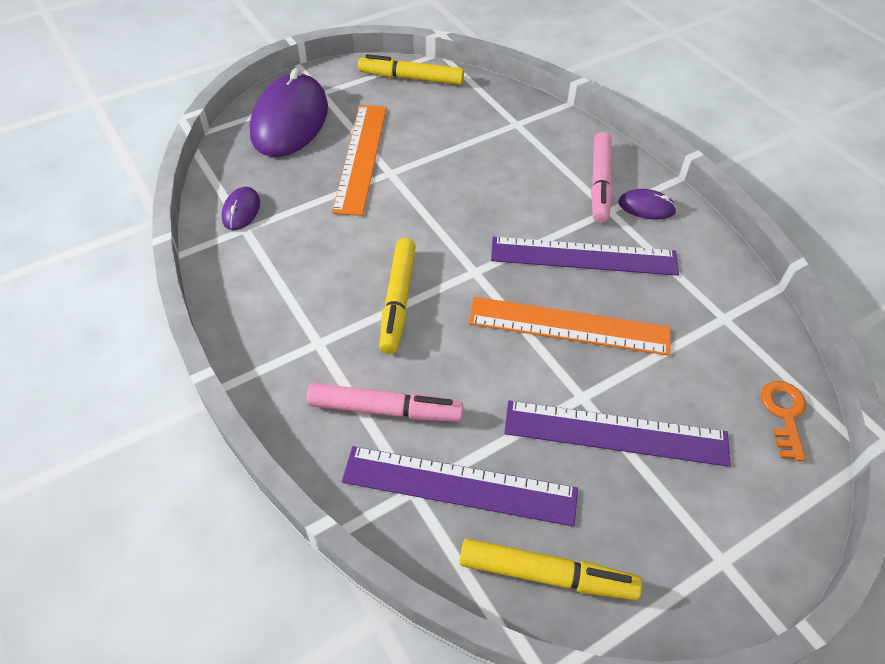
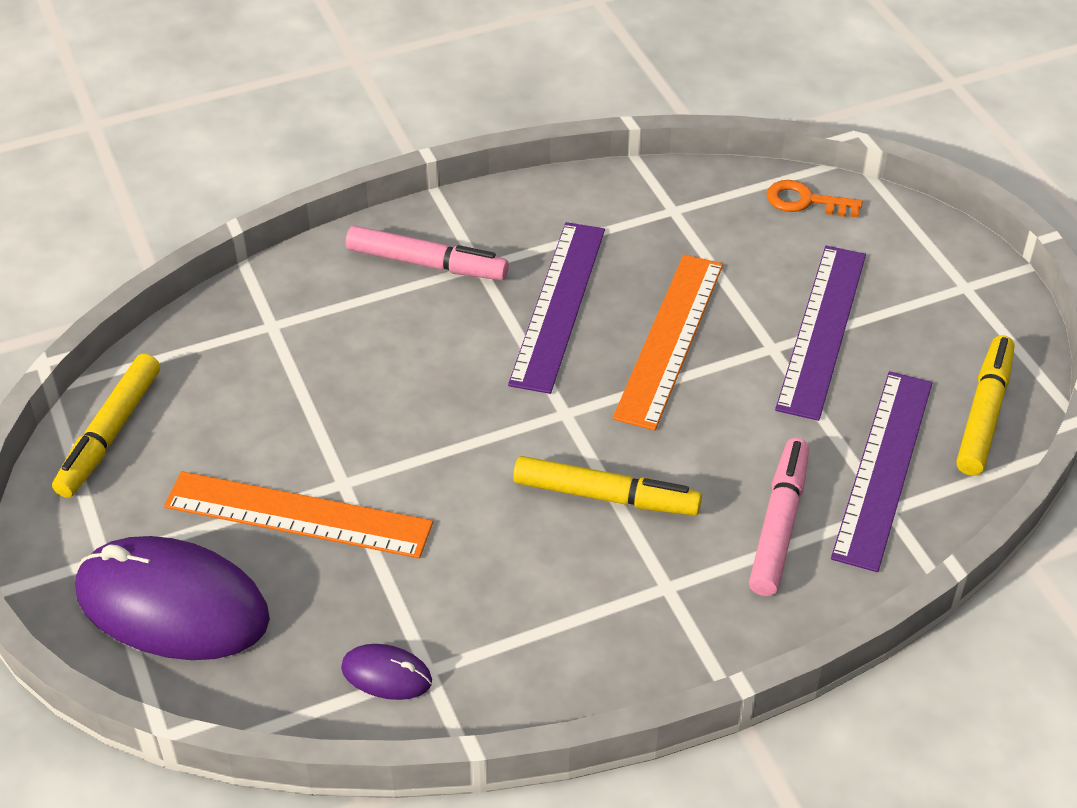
camera: 80 degrees left, 5 degrees down
(646, 207) = (482, 231): purple mouse -> none

